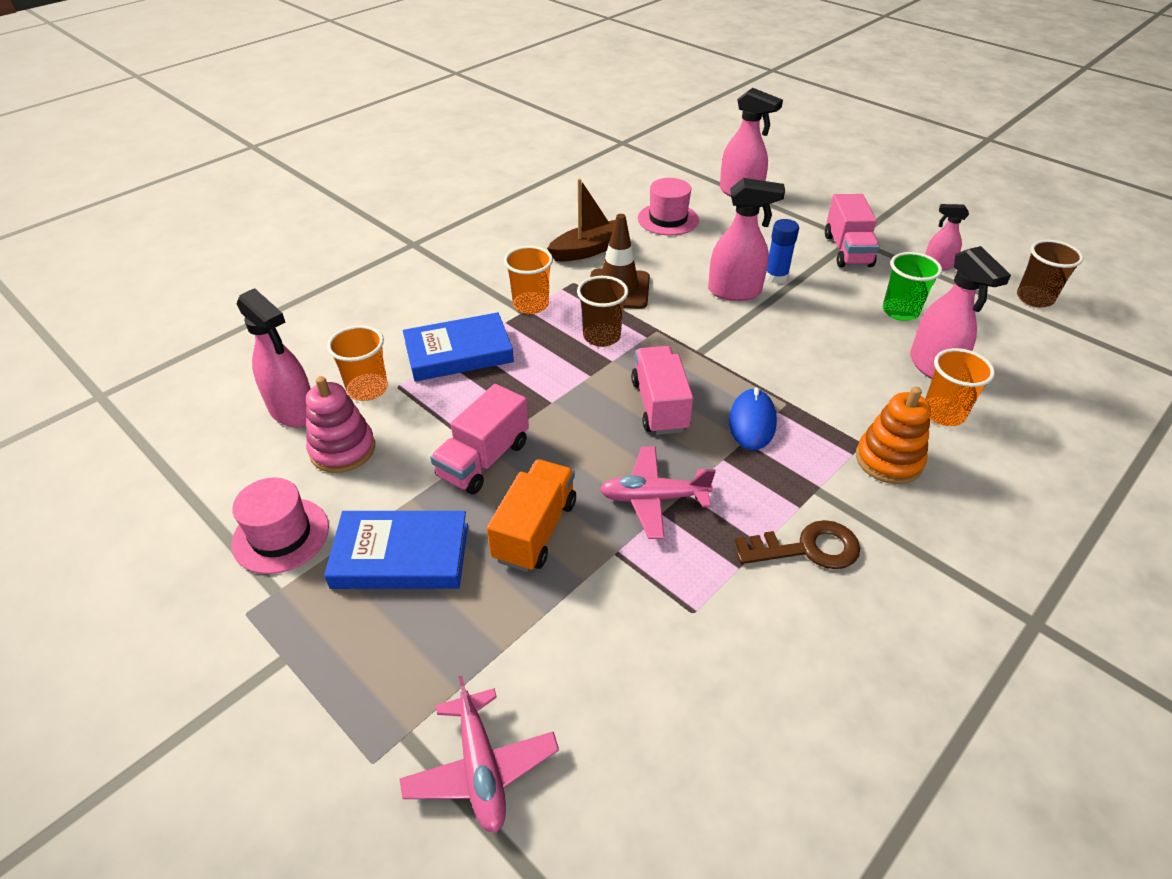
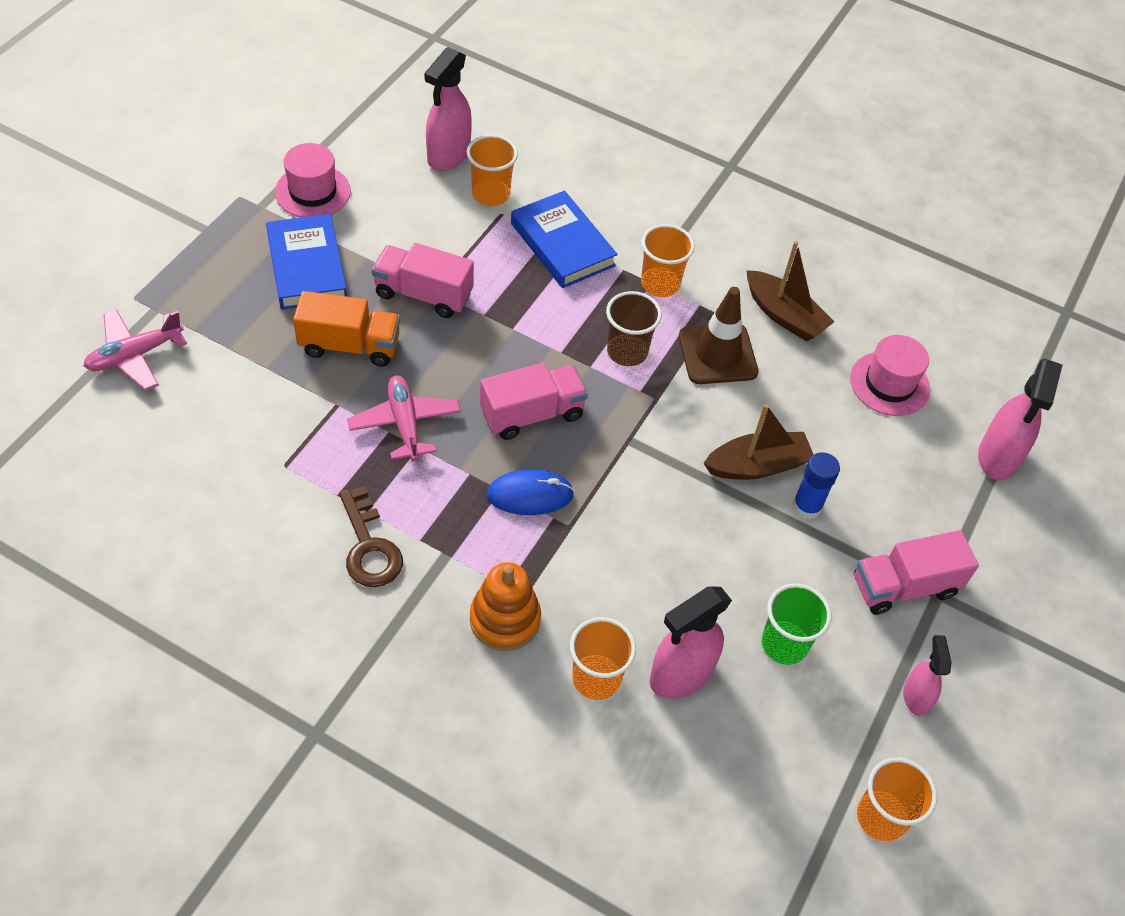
camera: 70 degrees right, 10 degrees up
(342, 449) = (412, 200): pink stacking toy -> none
(735, 292) = (757, 465): pink spray bottle -> brown boat
(1034, 298) = (881, 817): brown cup -> orange cup

